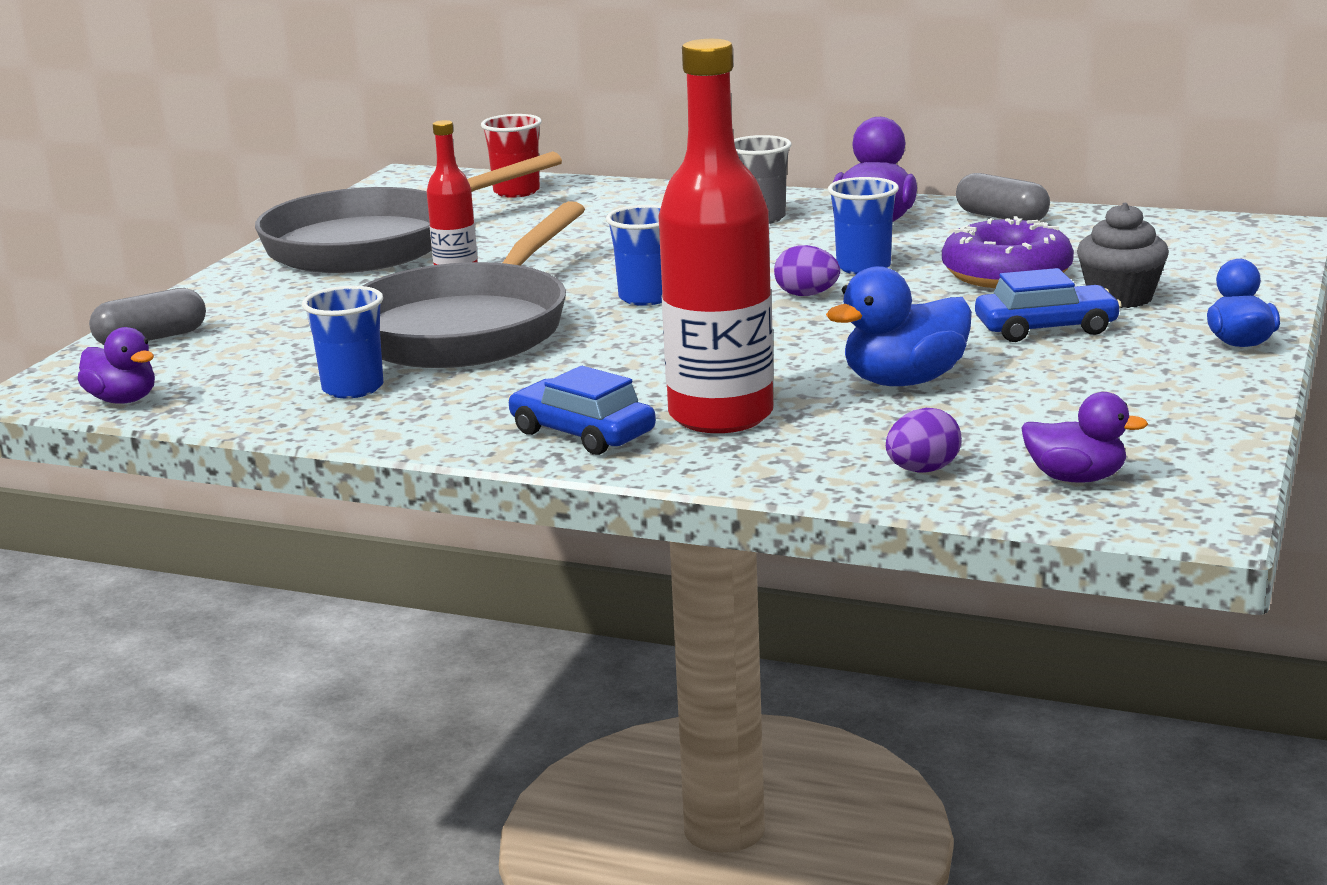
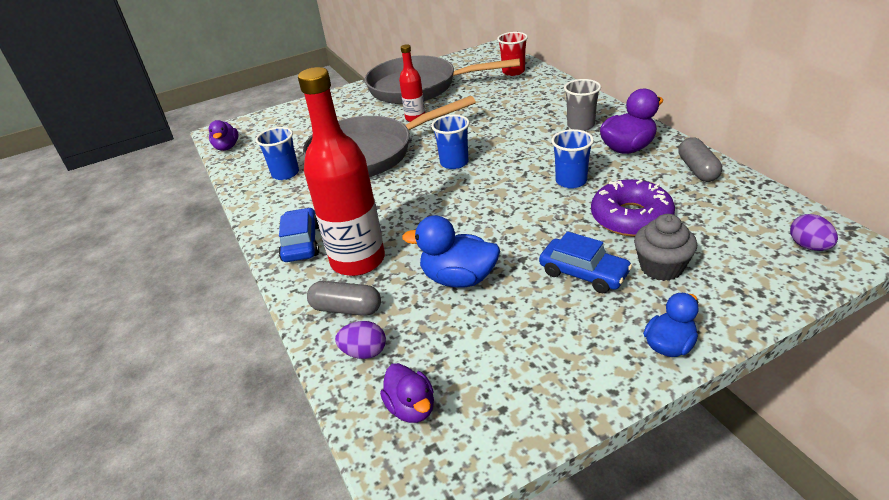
camera: 45 degrees right, 15 degrees up
(151, 338) = (282, 116): grey capsule -> grey capsule (346, 309)
(806, 295) = (516, 191): purple egg -> purple egg (809, 246)

